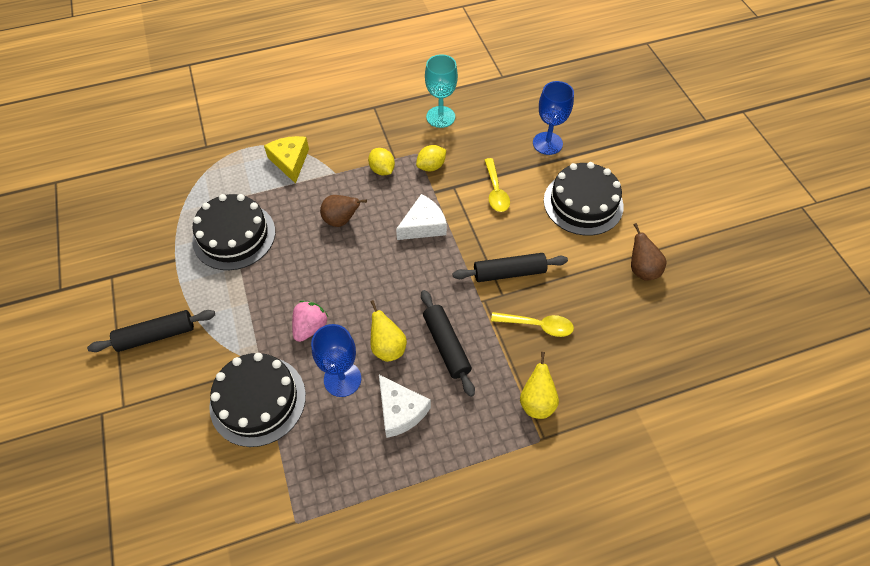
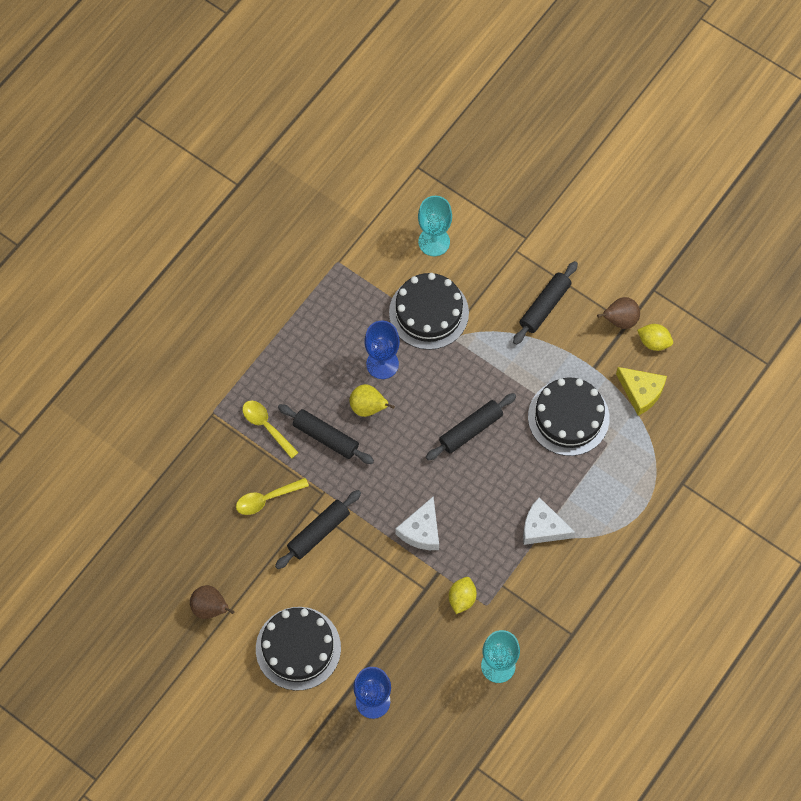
camera: 145 degrees right, 10 degrees up
(184, 473) = (434, 242): none -> turquoise goblet
(290, 161) = (592, 518): yellow cheese -> yellow cheese (641, 392)
(310, 327) = (438, 385): pink strawberry -> none
(318, 274) = (470, 430): none -> black rolling pin
(341, 220) = (494, 489): brown pear -> brown pear (620, 320)
(382, 170) = (502, 564): yellow lemon -> yellow lemon (654, 342)
(400, 411) = (324, 369): white cheese -> white cheese (542, 527)
(495, 191) = (384, 609): yellow spoon -> yellow spoon (266, 426)
(536, 402) = (231, 437): yellow pear -> none

